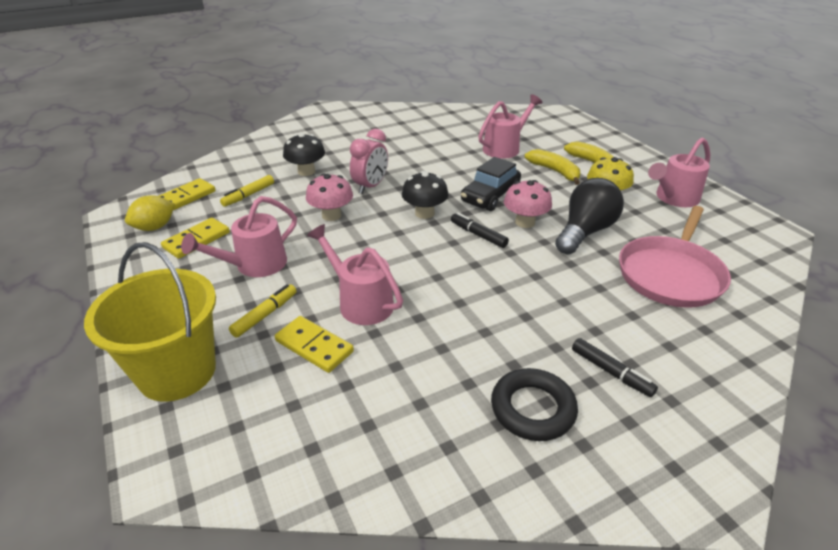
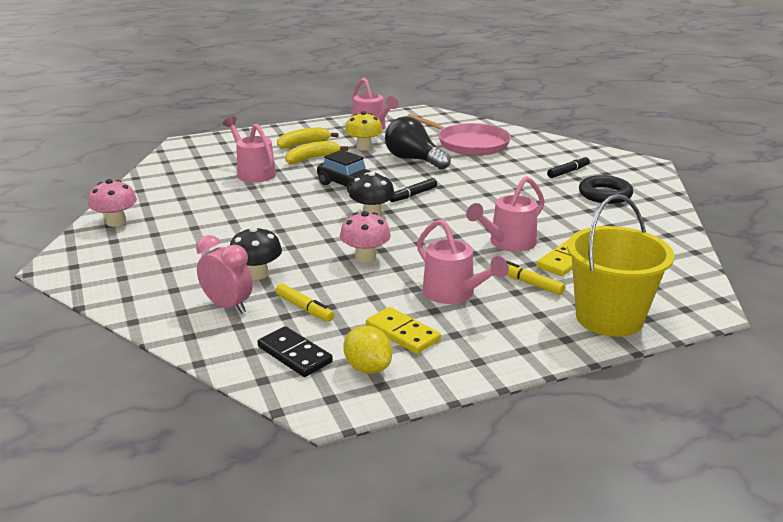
camera: 85 degrees left, 10 degrees down
(186, 197) = (295, 354): yellow domino -> black domino
(370, 186) = (310, 237): pink clock -> pink clock (228, 306)
(525, 222) = (396, 177): pink mushroom -> pink mushroom (116, 222)

